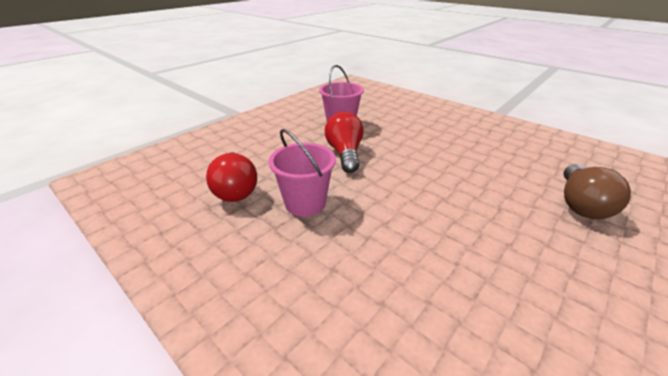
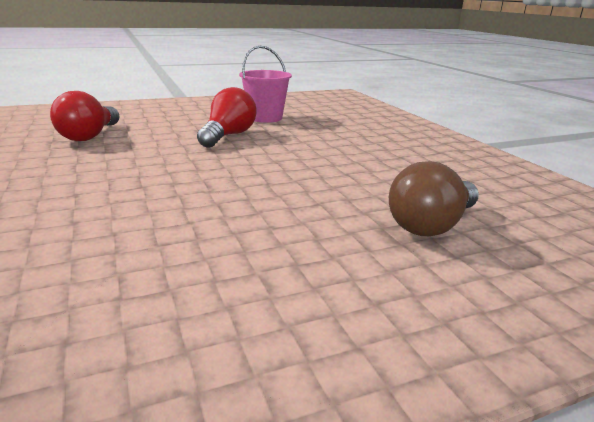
camera: 25 degrees right, 10 degrees down
(305, 203) = (128, 155): pink bucket -> none

